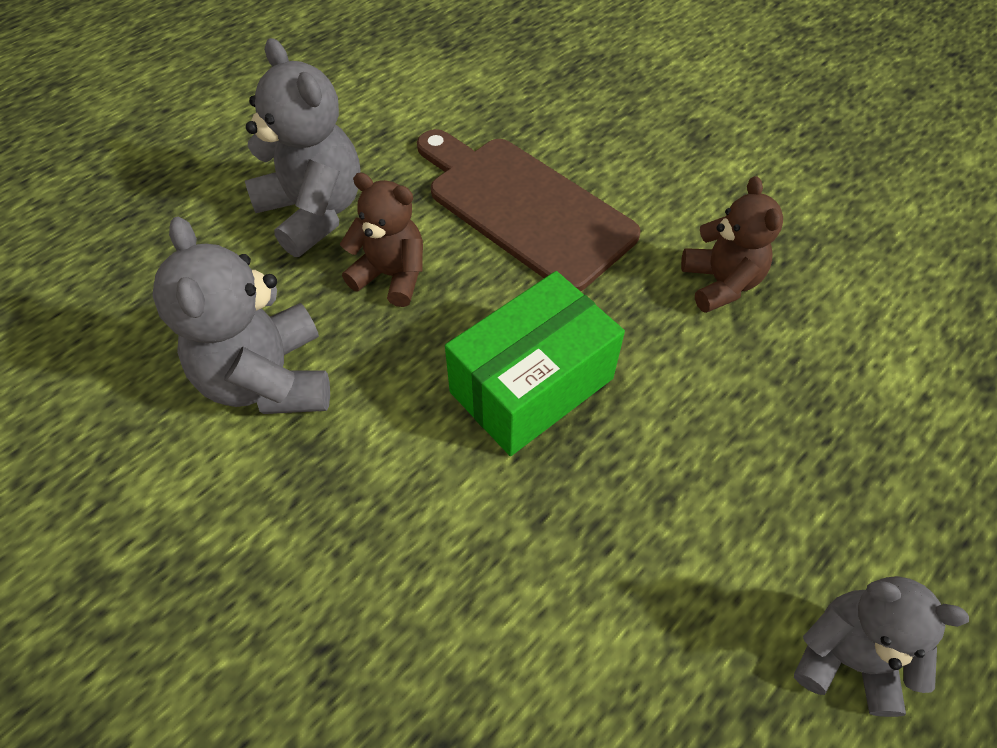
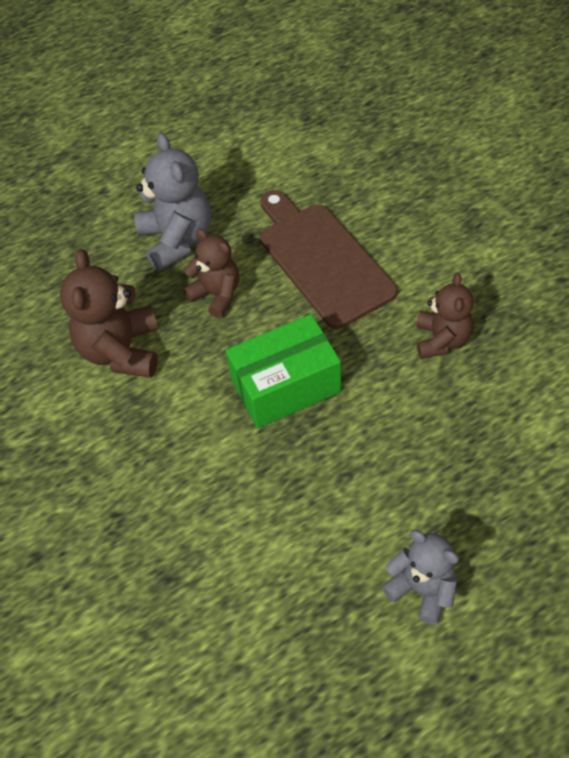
camera: 20 degrees right, 0 degrees up
(268, 379) = (121, 351): grey teddy bear -> brown teddy bear

